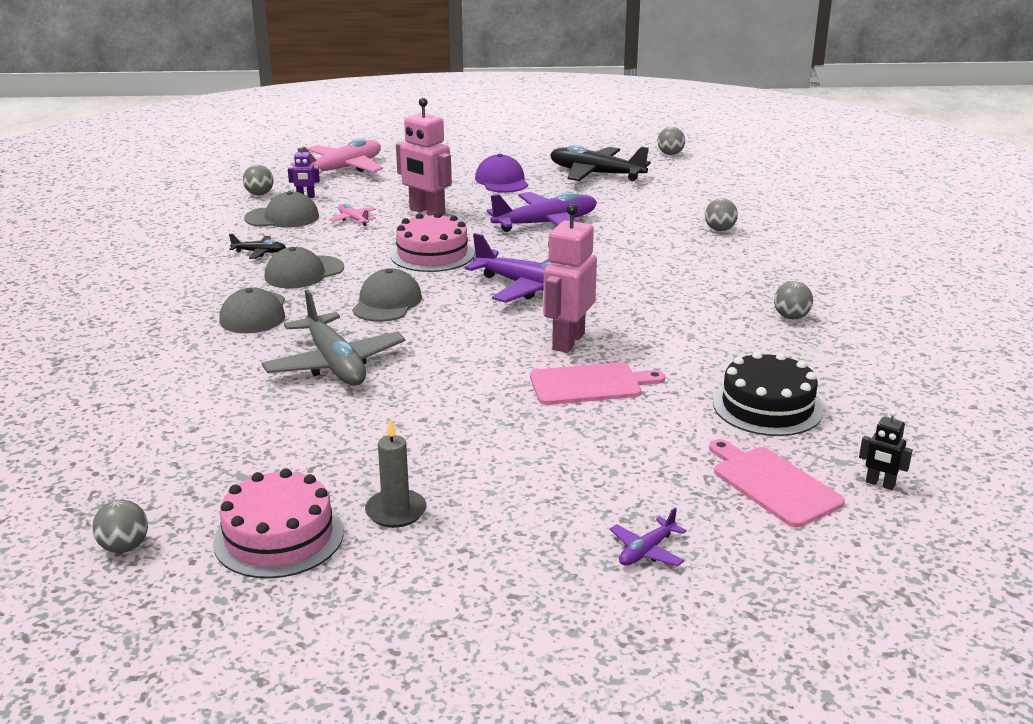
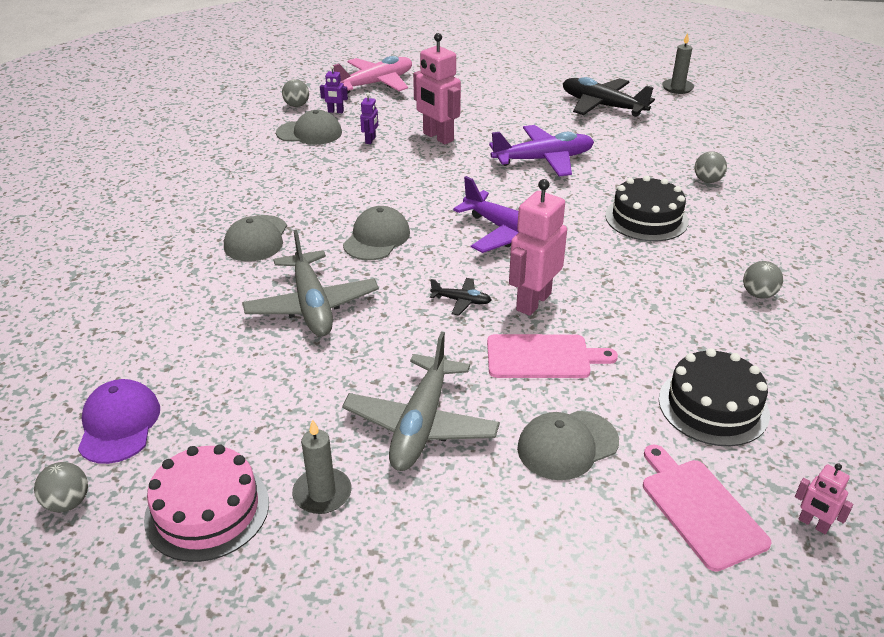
camera: 10 degrees right, 10 degrees up
(259, 252) = (279, 170): black plane -> black plane (461, 301)
(304, 272) = (312, 196): grey cap -> grey cap (567, 445)
(353, 219) = (370, 140): pink plane -> purple robot
(432, 254) = (431, 186): pink cake -> none
(481, 448) = (421, 425): none -> grey plane
(502, 181) = (514, 107): purple cap -> purple cap (119, 424)
(646, 551) = (553, 581): purple plane -> none
(665, 265) = (646, 218): none -> black cake
(670, 154) = (677, 88): grey ball -> grey candle
(880, 484) = (813, 524): black robot -> pink robot

